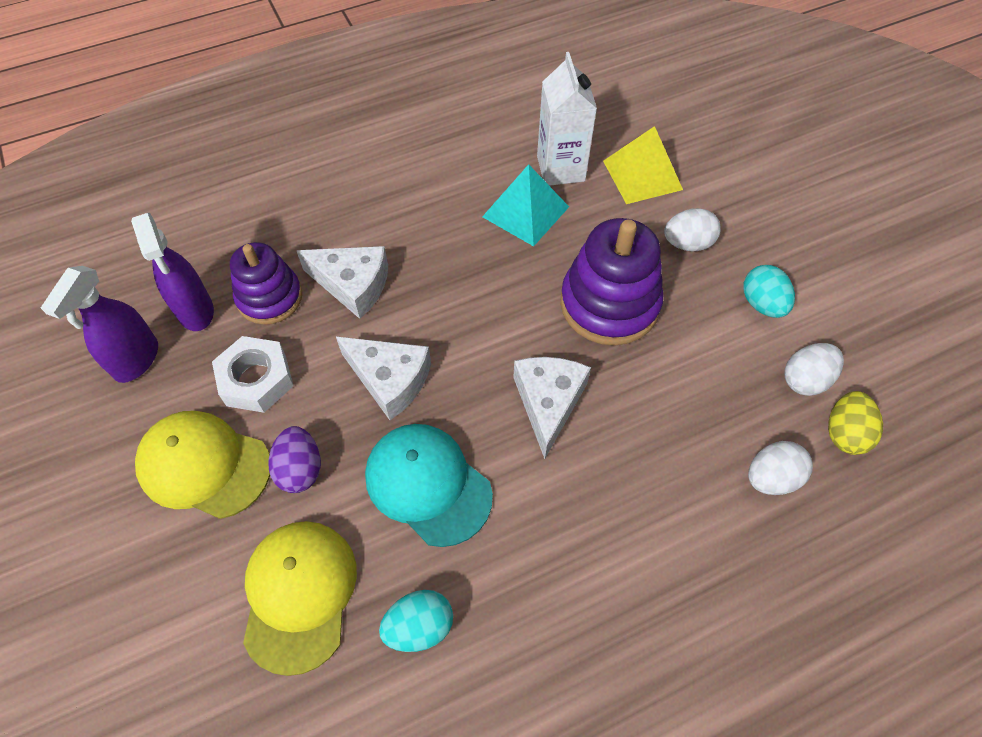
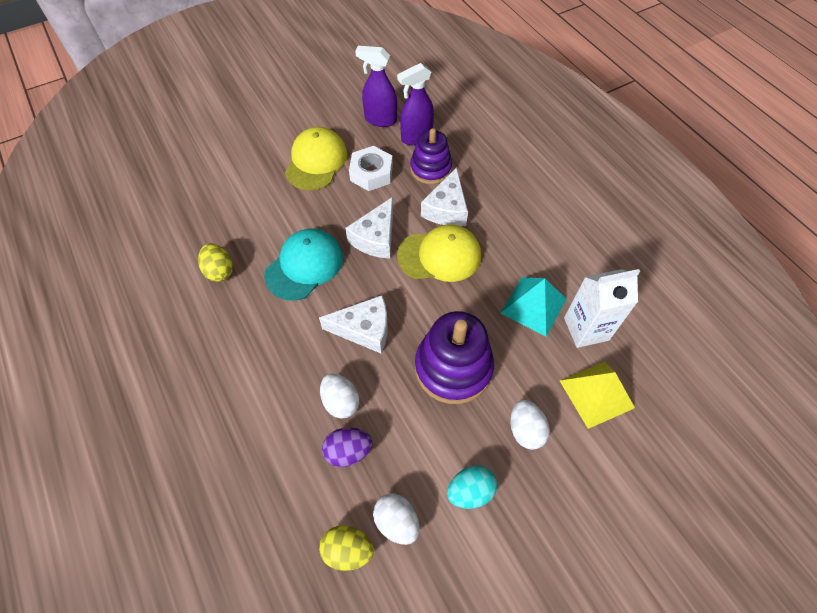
camera: 85 degrees right, 0 degrees up
(299, 594) = (242, 215): yellow cap -> yellow cap (439, 255)
(300, 469) = (314, 203): purple egg -> purple egg (348, 451)
(419, 626) = (219, 271): turquoise egg -> yellow egg
(771, 478) = (308, 483): white egg -> white egg (341, 402)

